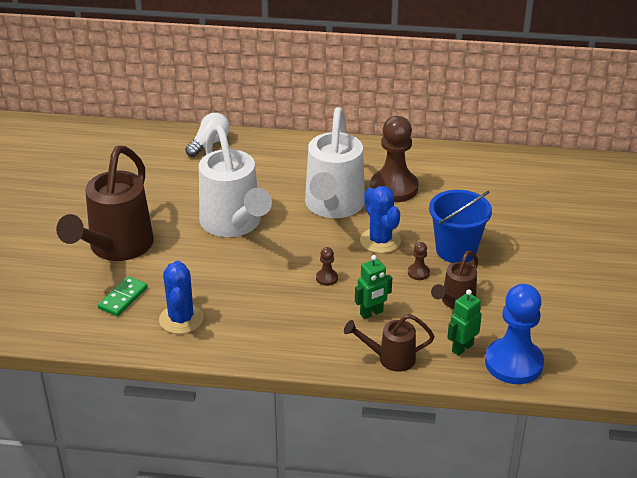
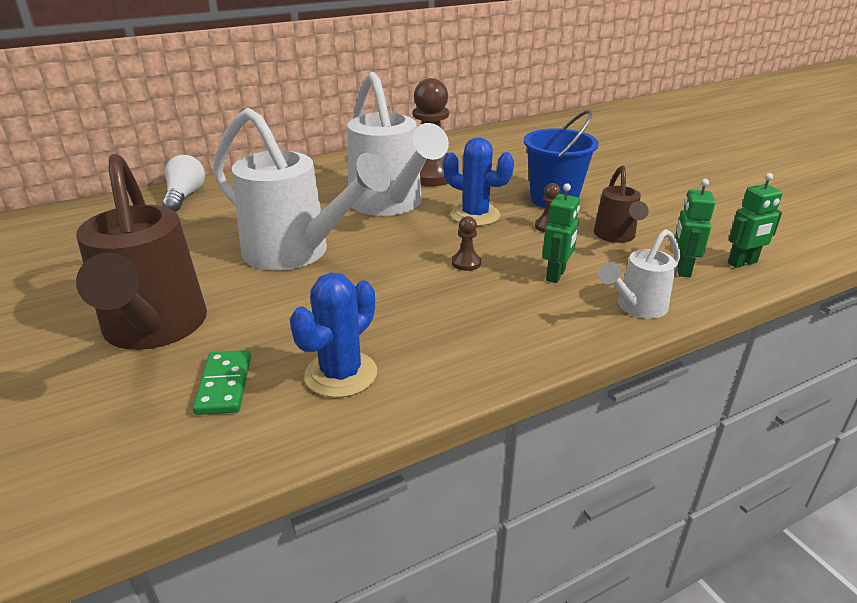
camera: 35 degrees left, 5 degrees down
(181, 319) = (341, 374): blue cactus -> blue cactus turned 75 degrees clockwise
(390, 358) = (636, 308): brown watering can -> white watering can
(513, 363) = (742, 263): blue pawn -> green robot

